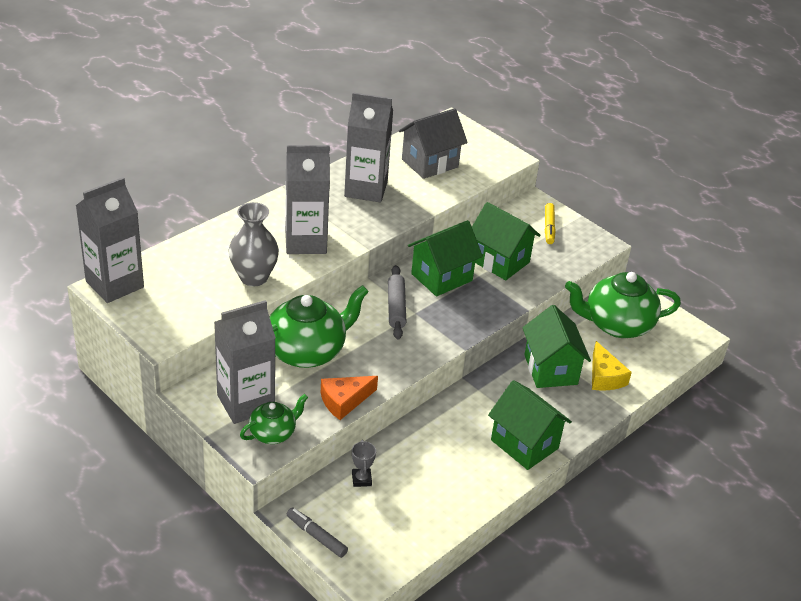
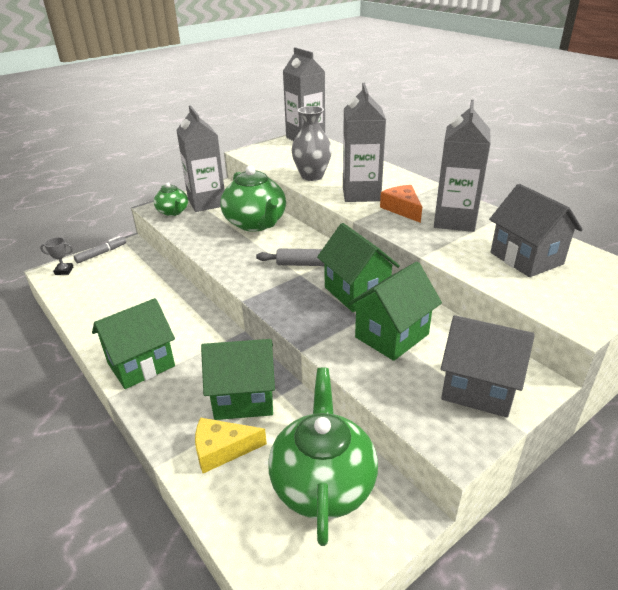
camera: 100 degrees right, 5 degrees down
(344, 401) = (195, 238): orange cheese -> orange cheese (402, 209)
(361, 479) = (143, 272): grey trophy -> grey trophy (64, 271)
(549, 227) = (478, 389): yellow marker -> grey house

